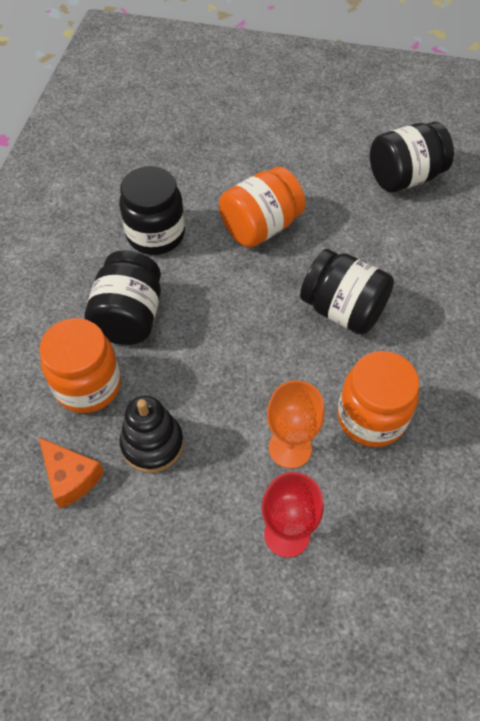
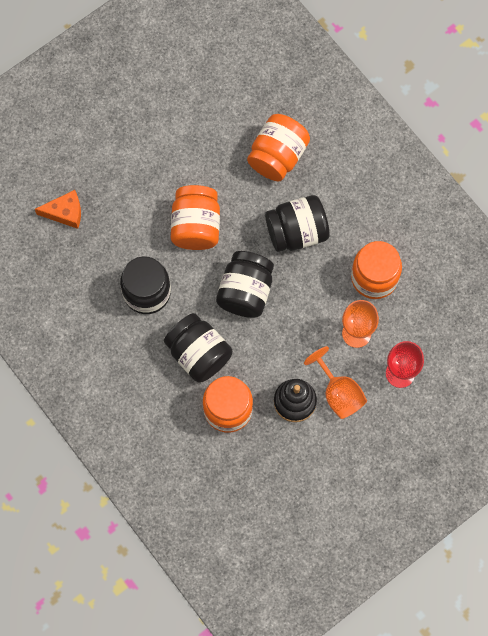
camera: 50 degrees left, 15 degrees up
(71, 477) = (279, 456): orange cheese -> orange cheese (65, 212)
(202, 483) = (338, 393): none -> orange goblet
(399, 241) = (277, 156): none -> orange jar
(404, 177) = (232, 106): black jar -> black jar (245, 292)

